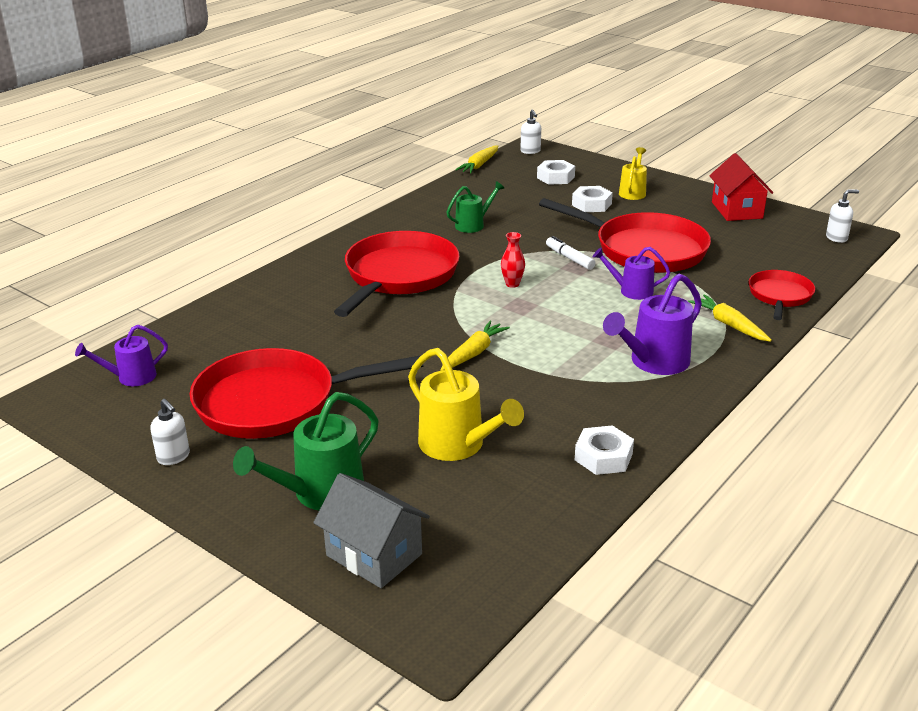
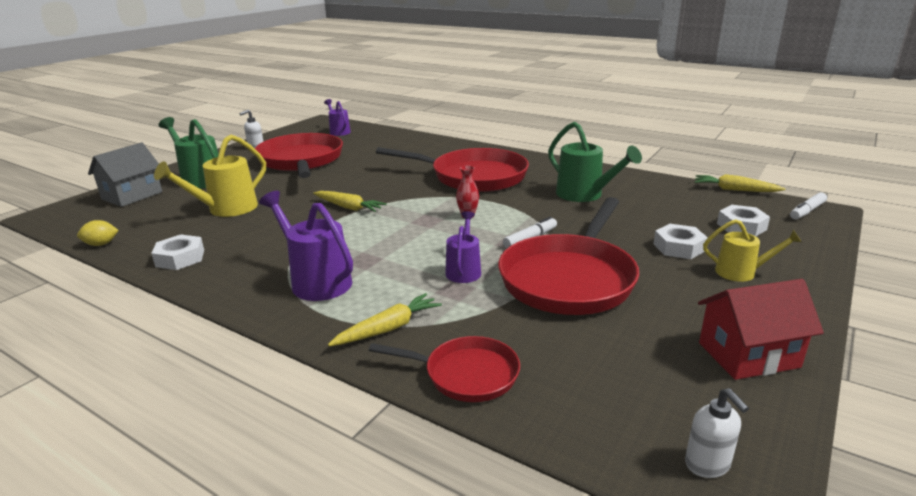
camera: 85 degrees right, 5 degrees down
(473, 225) = (585, 195): green watering can -> green watering can, size x1.61
(530, 151) = (807, 211): white soap dispenser -> white marker
(559, 535) = (101, 244): none -> yellow lemon

